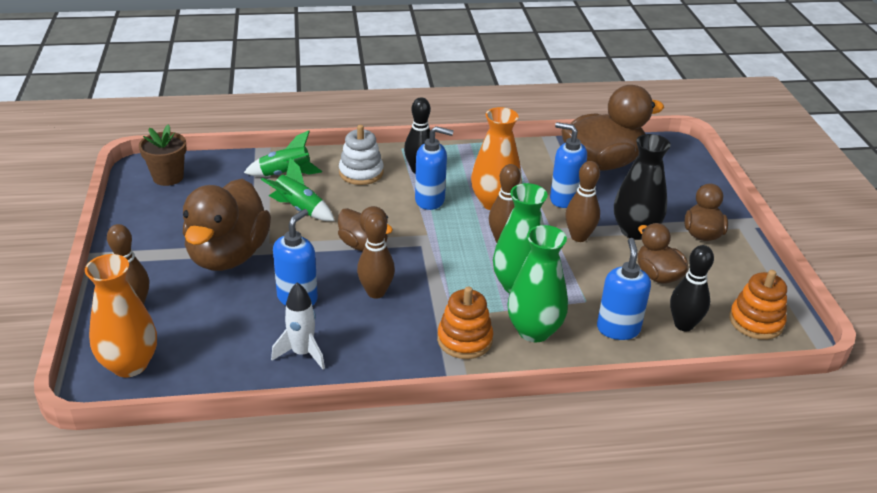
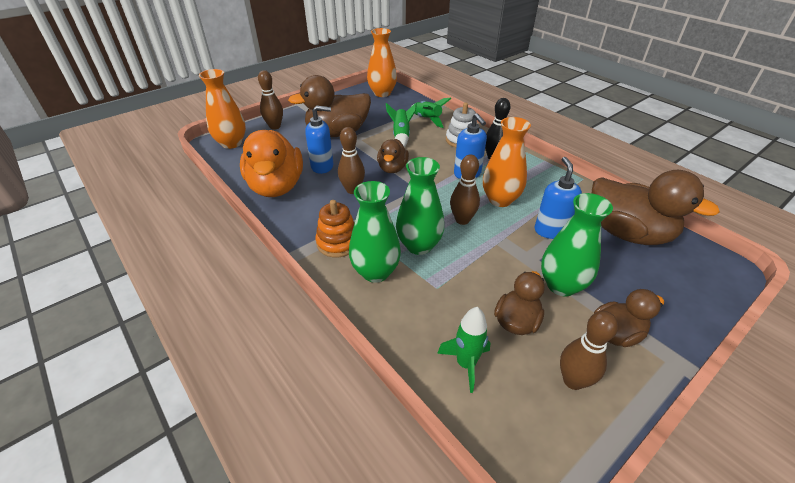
camera: 60 degrees right, 5 degrees up
(168, 177) = (382, 93): brown flower pot -> orange vase
(302, 353) = (276, 187): white rocket -> orange duck
(579, 237) = (512, 255): brown bowling pin -> brown bowling pin (573, 380)
(618, 329) = (420, 319): blue soap dispenser -> none
(635, 231) = (561, 285): black vase -> green vase
(683, 325) = (465, 364): black bowling pin -> green rocket
(756, 321) = (526, 425): orange stacking toy -> none

